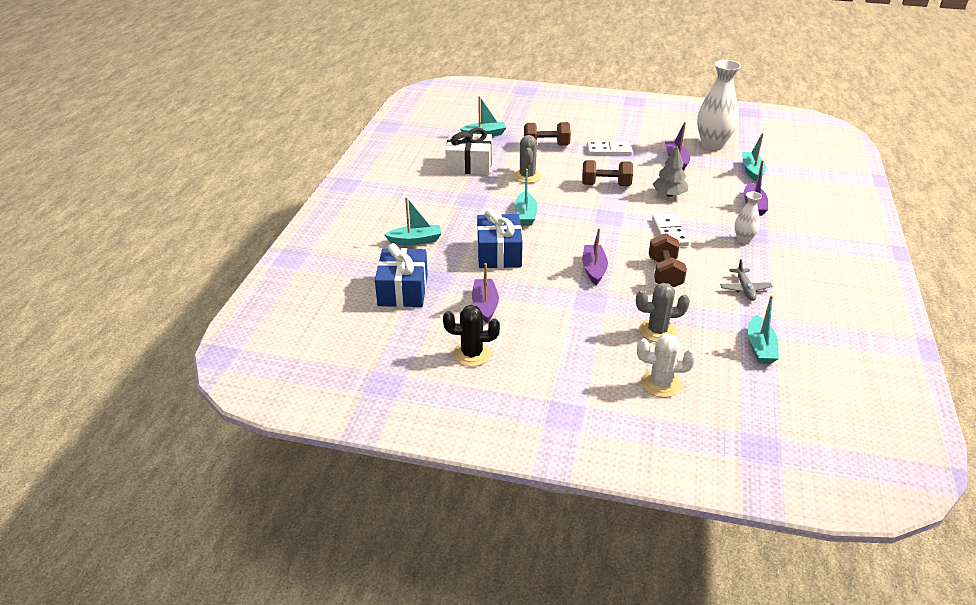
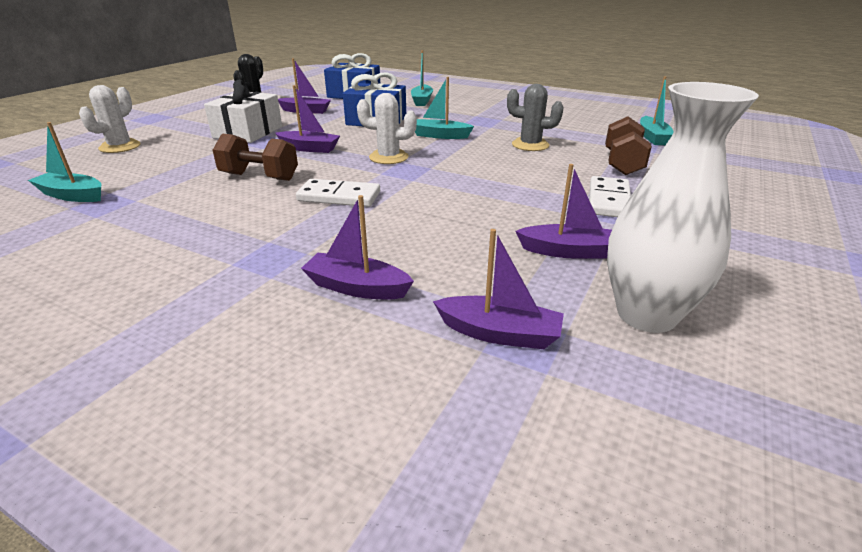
camera: 105 degrees right, 5 degrees down
(469, 165) = (565, 125): white gift -> white gift (248, 132)
(589, 228) = (388, 157): none -> white cactus
(606, 185) = (491, 181): brown dumbbell -> none
(657, 331) = (180, 157): grey cactus -> none
(669, 194) = (442, 217): grey tree -> none
(743, 239) = (268, 245): white vase -> none
(744, 289) = (168, 214): grey plane -> none
(752, 171) = (499, 333): turquoise boat -> purple boat

